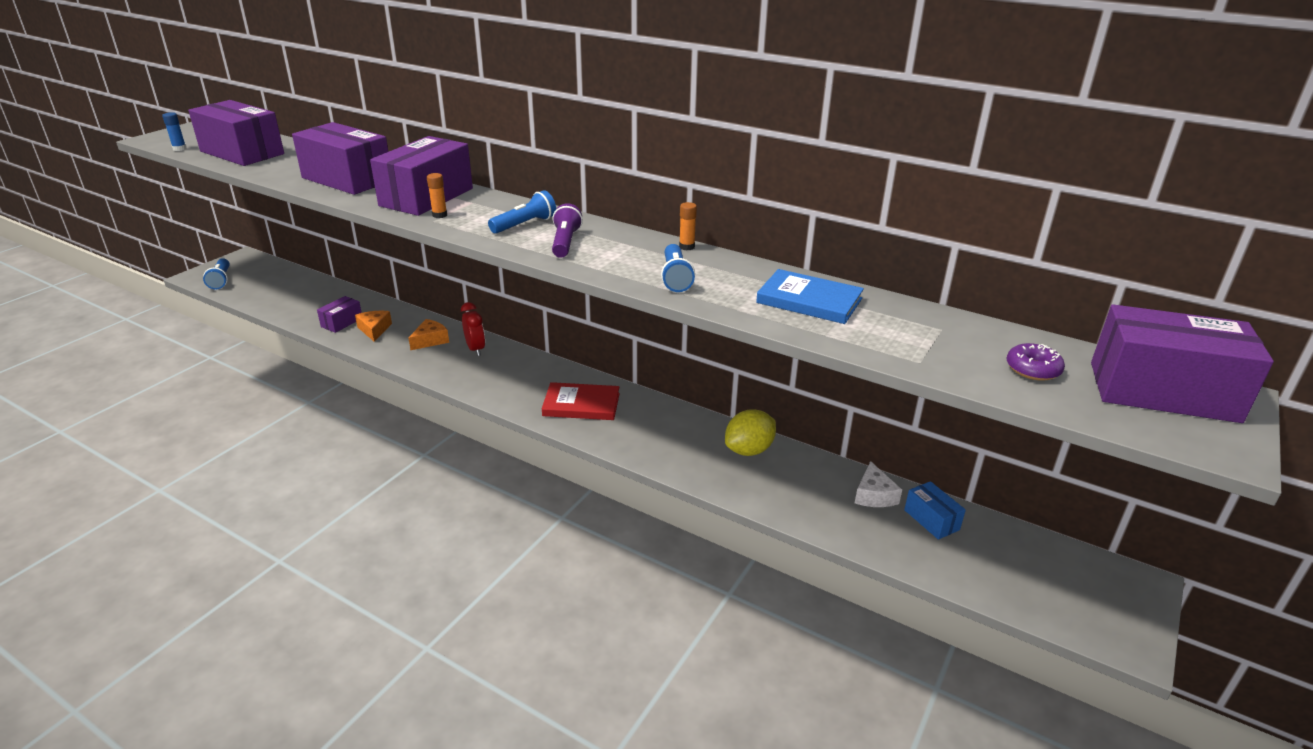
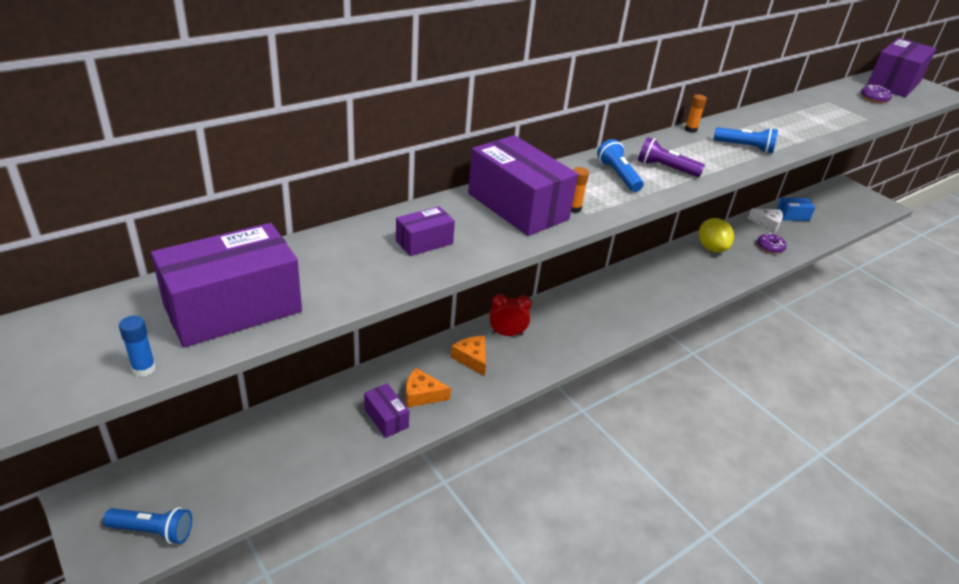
camera: 70 degrees left, 5 degrees up
(347, 179) = (424, 242): purple box -> purple box, size x0.49
(581, 404) = (629, 299): red book -> none
(806, 501) = (770, 247): none -> purple donut
(809, 301) = (787, 120): blue book -> none

